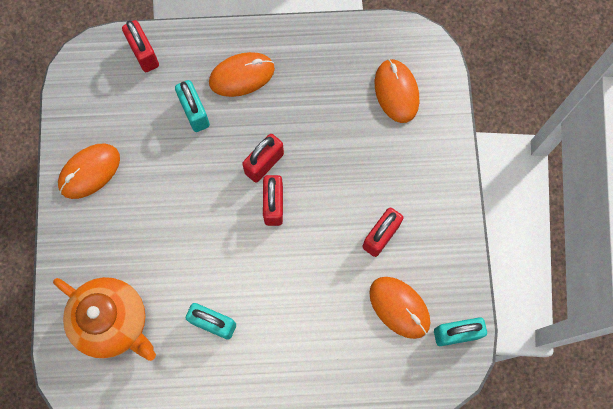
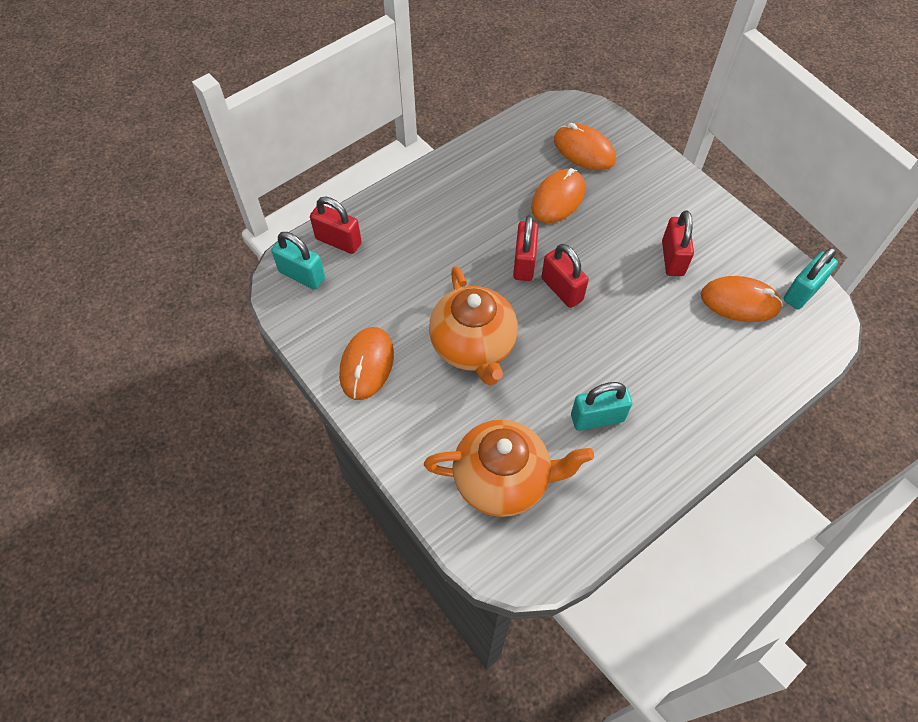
camera: 35 degrees left, 15 degrees down
(172, 208) = (473, 347): none -> orange teapot
(194, 112) = (426, 260): turquoise padlock -> turquoise padlock (302, 275)
(242, 75) = (443, 209): orange mouse -> orange mouse (558, 198)

